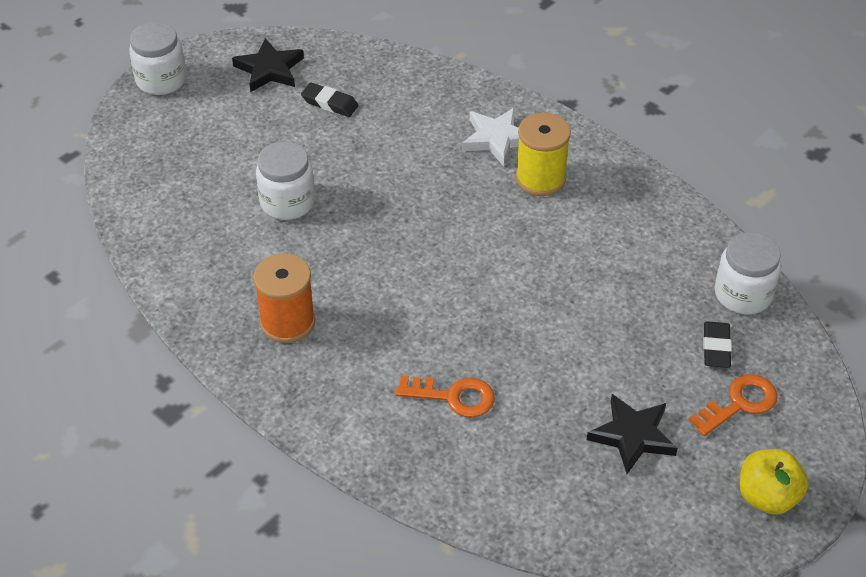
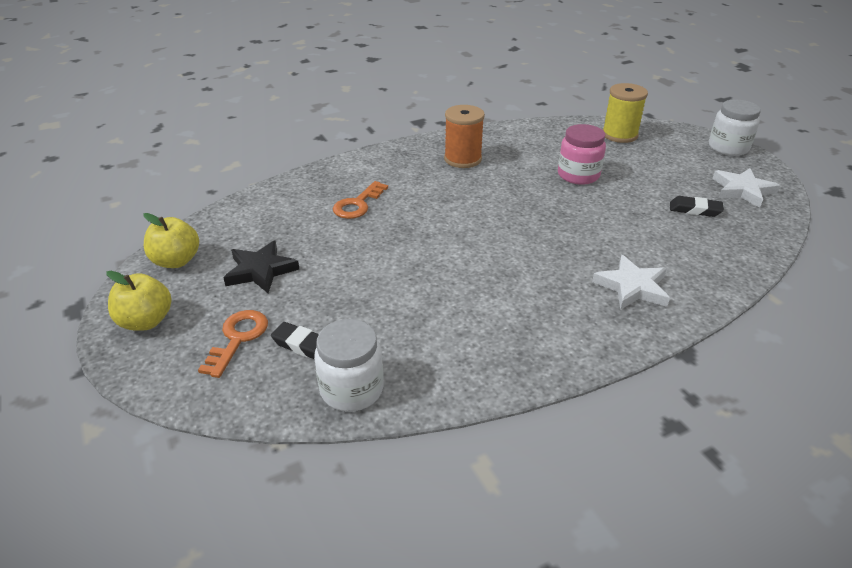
camera: 110 degrees right, 10 degrees down
(269, 69) = (742, 190): black star -> white star
(287, 202) = (578, 175): white jar -> pink jar
(330, 103) = (695, 210): black eraser -> black eraser turned 60 degrees clockwise
(540, 179) = (568, 299): yellow spool -> yellow spool (619, 135)
(663, 530) = (176, 261): none -> yellow apple
(739, 403) = (238, 338): orange key -> orange key turned 150 degrees counterclockwise

